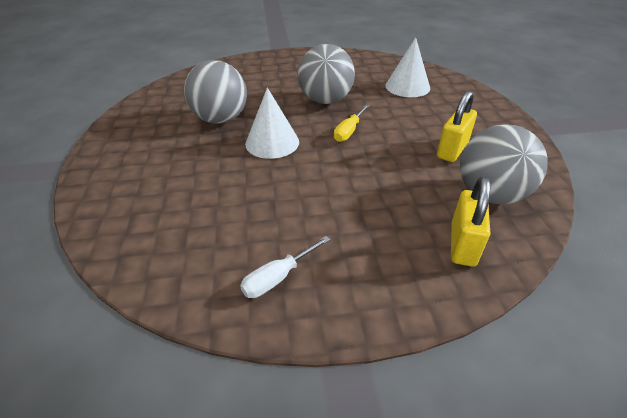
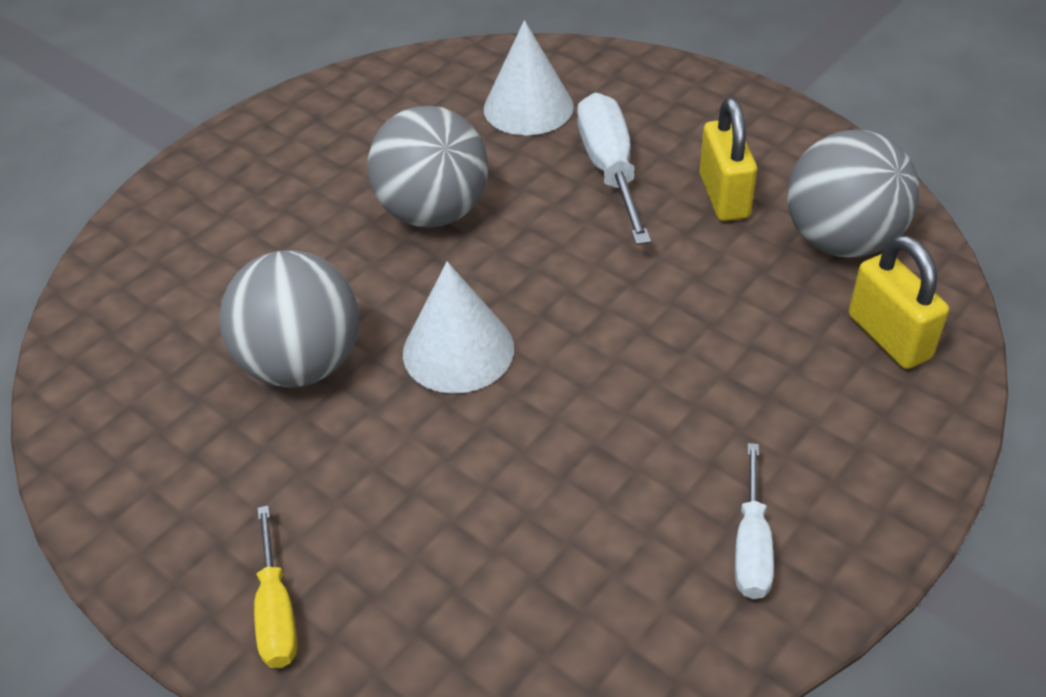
camera: 40 degrees left, 5 degrees up
(349, 131) = (548, 251): yellow screwdriver -> yellow screwdriver (277, 610)
(412, 119) = (610, 170): none -> white screwdriver

